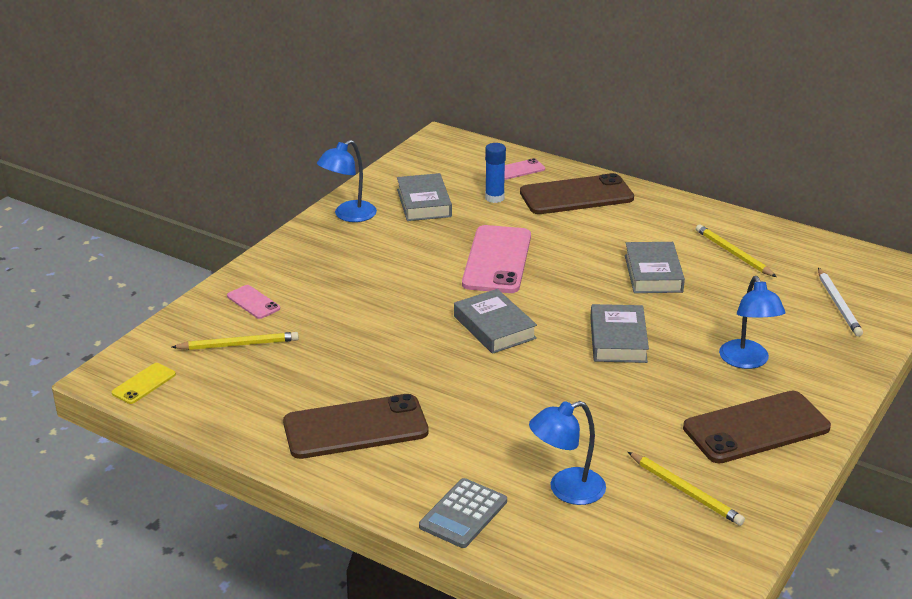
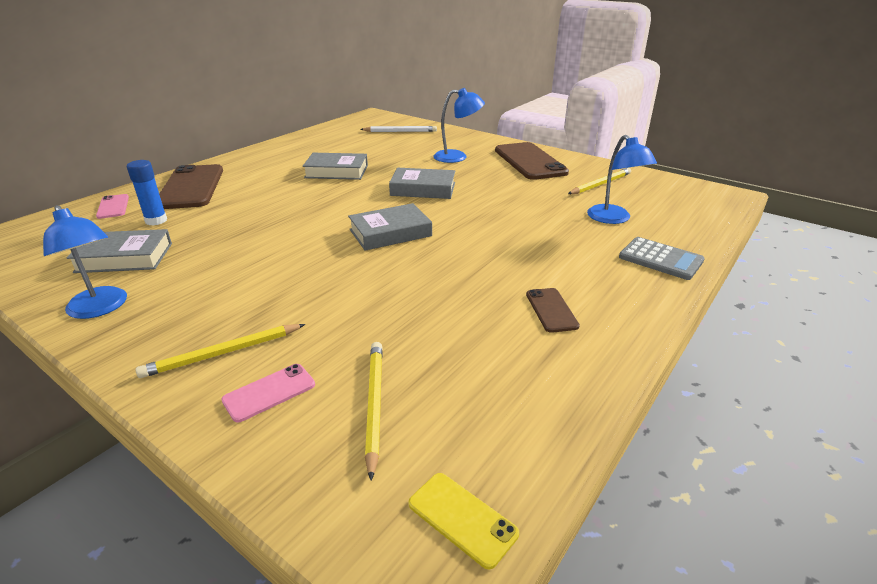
camera: 85 degrees left, 0 degrees up
(355, 427) = (551, 310): brown phone -> brown phone, size x0.47
(497, 260) = (275, 225): pink phone -> none
(733, 253) = (325, 148): yellow pencil -> yellow pencil (223, 353)

